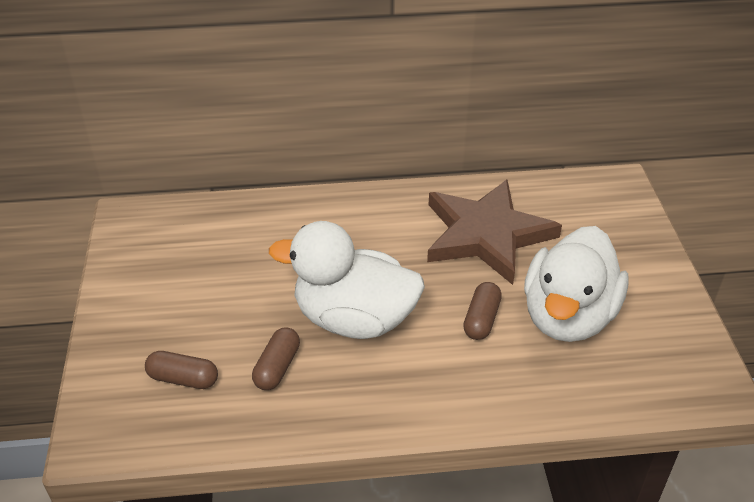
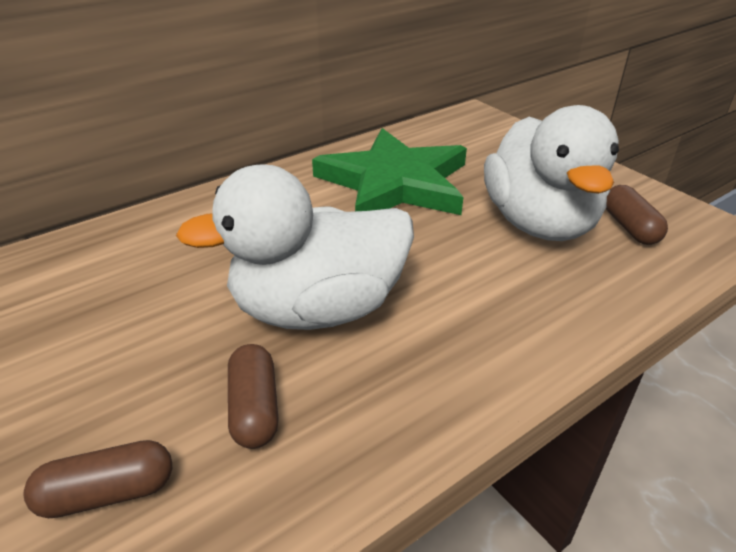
camera: 30 degrees left, 5 degrees down
(481, 319) = (461, 256): brown capsule -> brown capsule (629, 227)
(486, 234) = (394, 182): brown star -> green star

